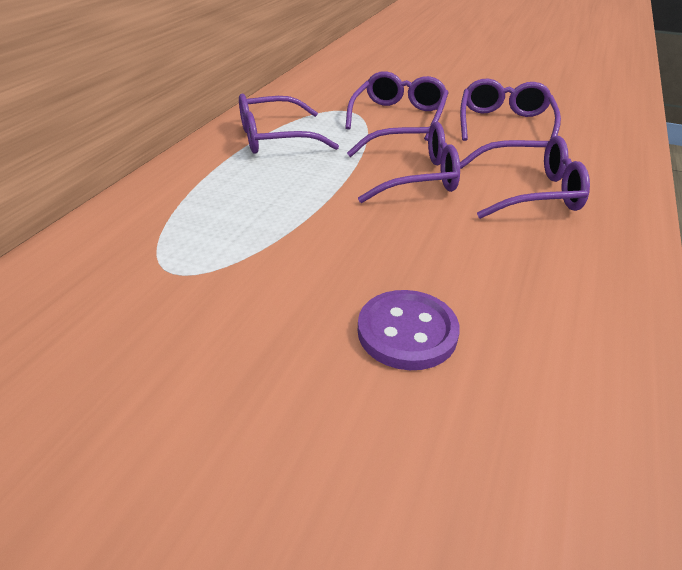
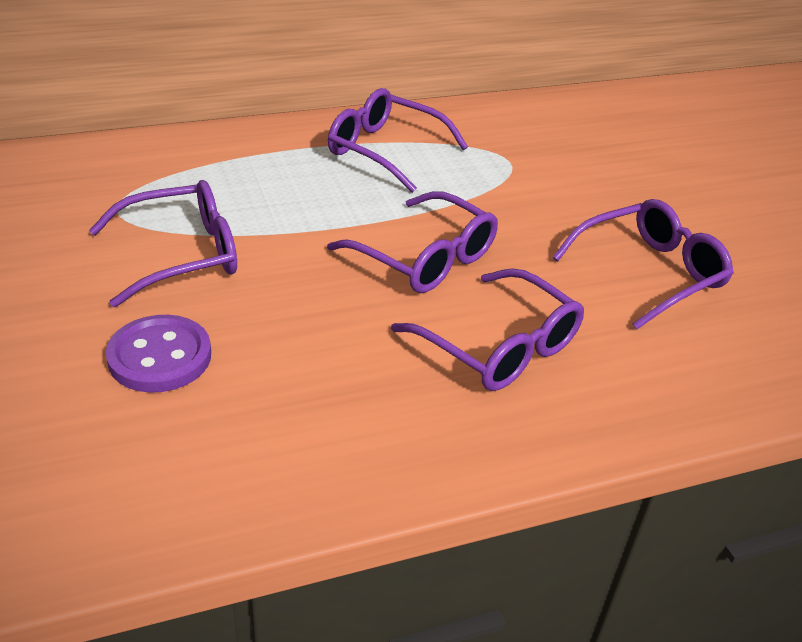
camera: 45 degrees right, 0 degrees up
(399, 116) = (548, 196): purple glasses -> purple glasses (182, 255)

